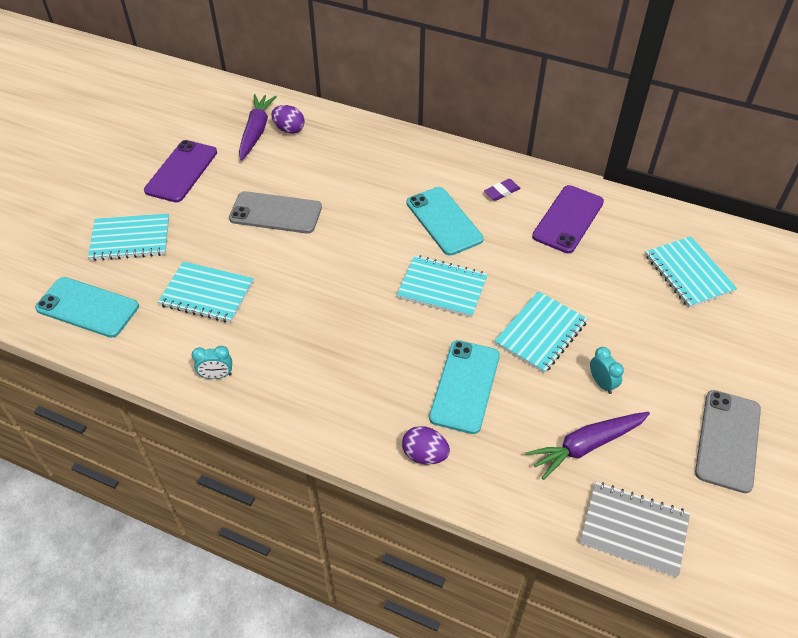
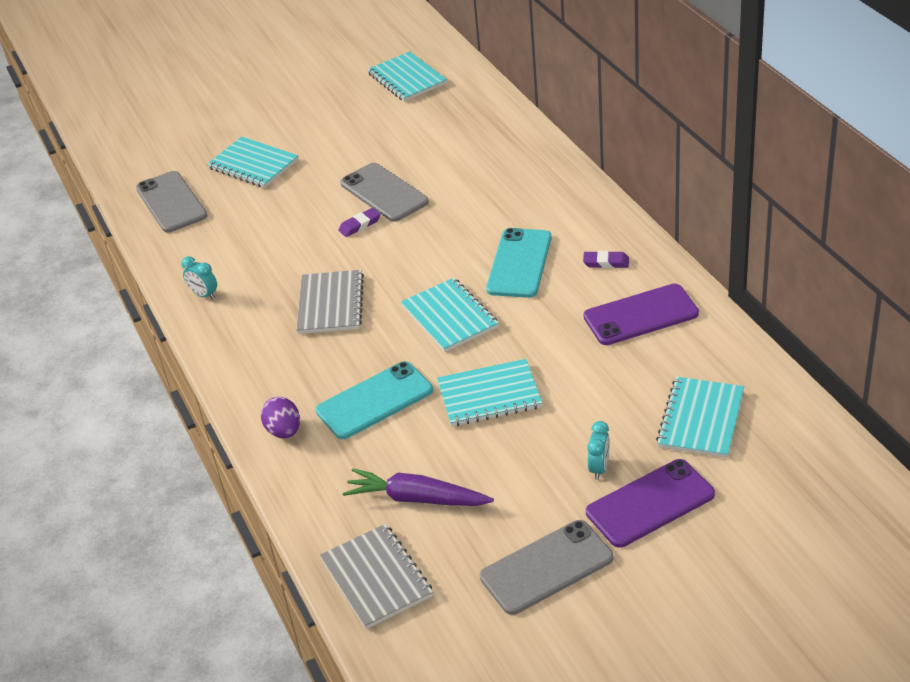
camera: 45 degrees right, 10 degrees down
(87, 307) = (171, 202): turquoise phone -> grey phone
(181, 171) = (348, 126): purple phone -> purple phone (650, 503)
(207, 294) = (262, 232): turquoise notebook -> turquoise notebook (407, 79)
(256, 131) = (445, 117): purple carrot -> none
(286, 248) = (360, 225): none -> purple eraser
(289, 129) = (476, 126): purple egg -> none
(338, 326) = (330, 304): none -> grey notebook
(601, 383) = (492, 461): turquoise clock -> turquoise clock (599, 468)

